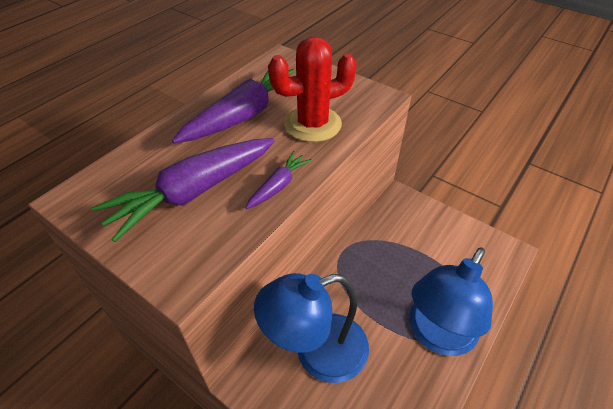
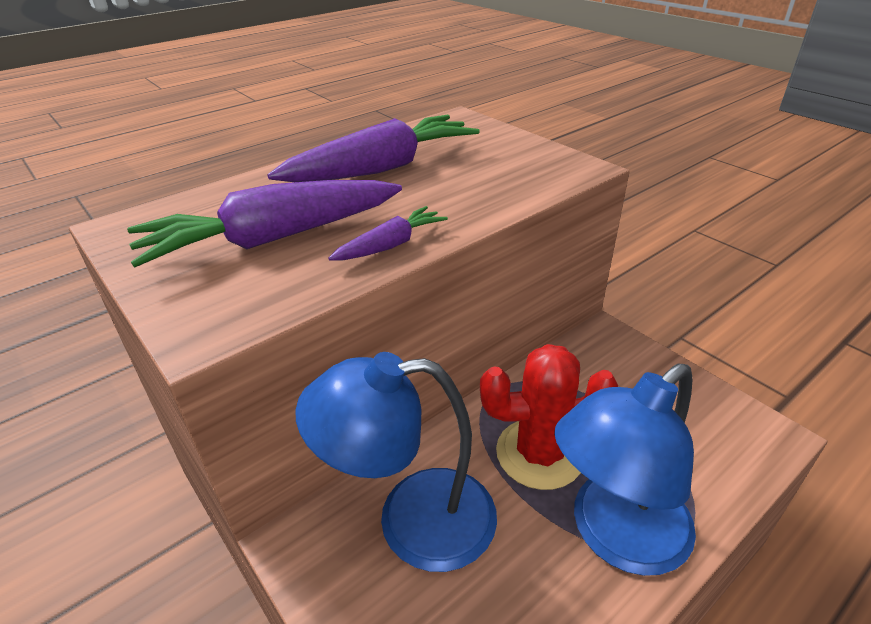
camera: 15 degrees right, 10 degrees down
(312, 124) = (470, 186): red cactus -> red cactus (539, 453)

